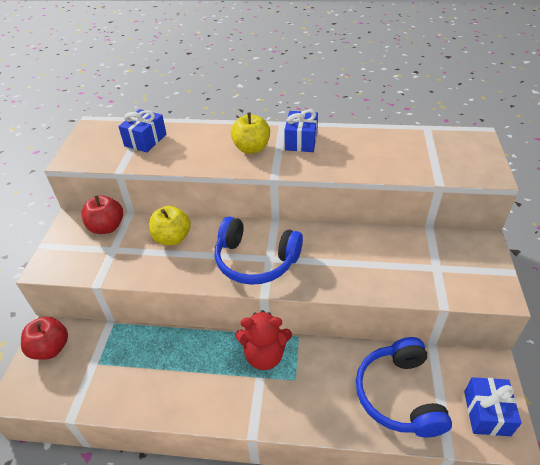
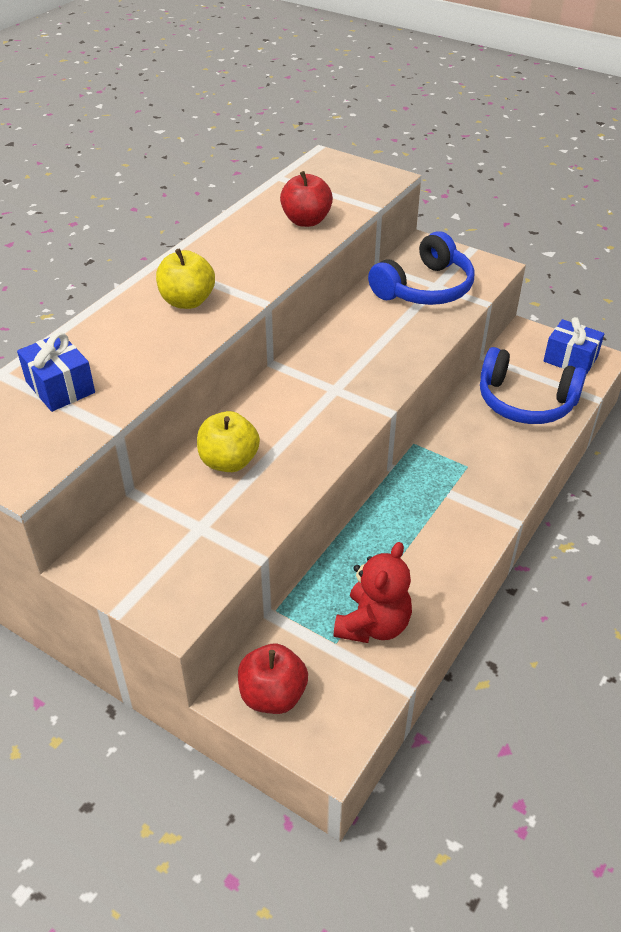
camera: 65 degrees left, 0 degrees up
(107, 227) = (144, 524): red apple -> red apple (306, 221)
(255, 261) = (330, 401): blue headphones -> blue headphones (425, 288)
(264, 355) = (422, 479): red teddy bear -> red teddy bear (373, 625)
(301, 141) = (213, 261): blue gift -> none

